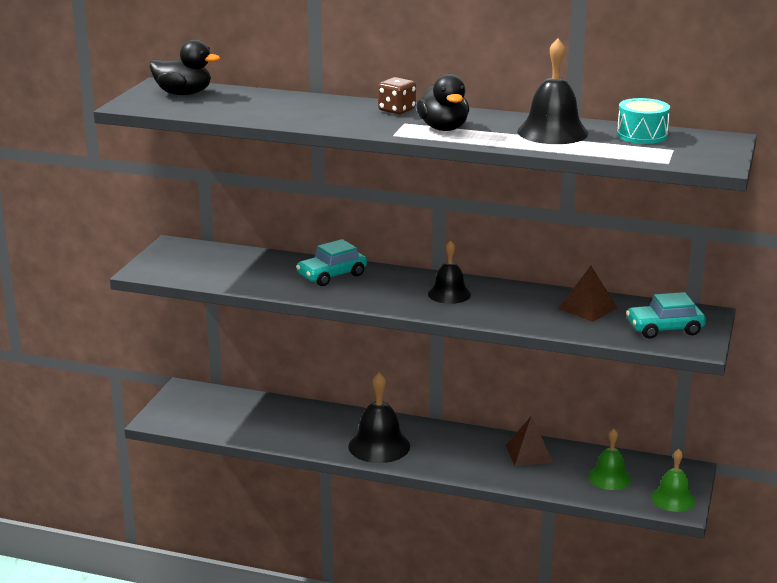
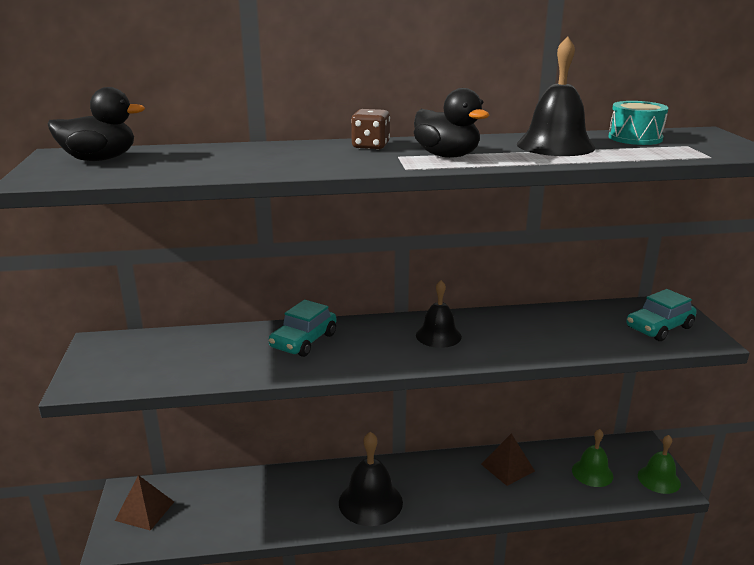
camera: 25 degrees left, 0 degrees up
(587, 308) = (573, 321): brown pyramid -> brown pyramid (145, 511)

